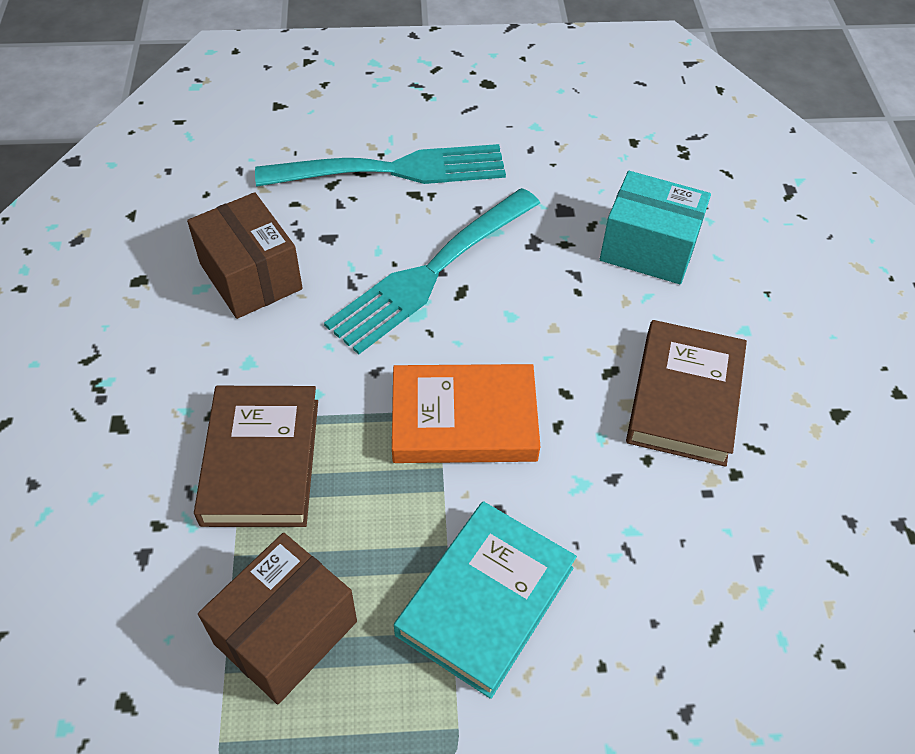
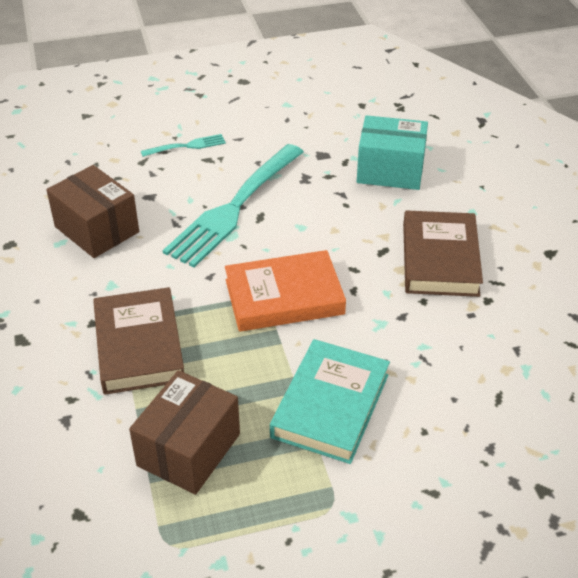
camera: 10 degrees left, 10 degrees down
(393, 170) = (187, 146): turquoise fork -> turquoise fork, size x0.44

